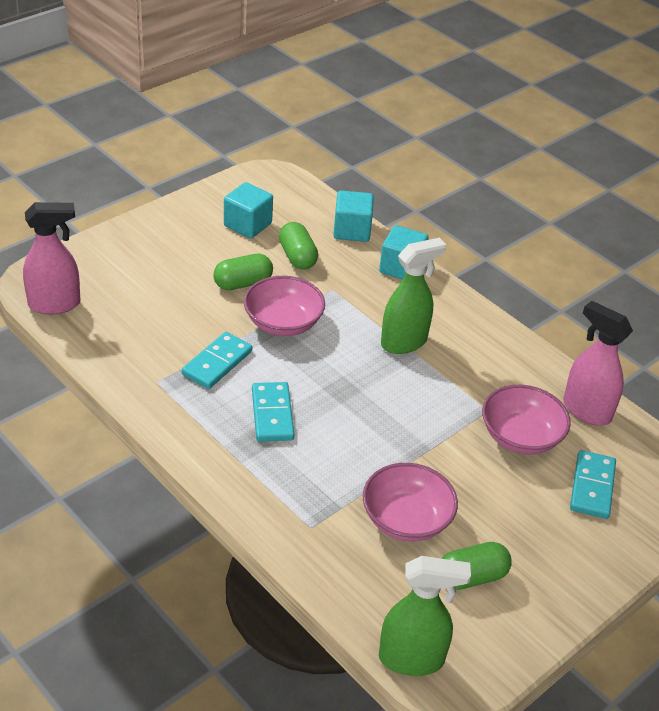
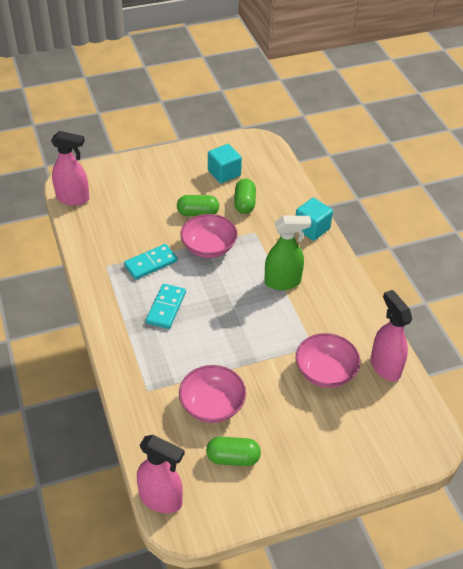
camera: 25 degrees right, 5 degrees up
(352, 230) = (292, 193): turquoise cube -> none
(412, 659) = (161, 499): green spray bottle -> pink spray bottle
(592, 487) = (355, 422): turquoise domino -> none

